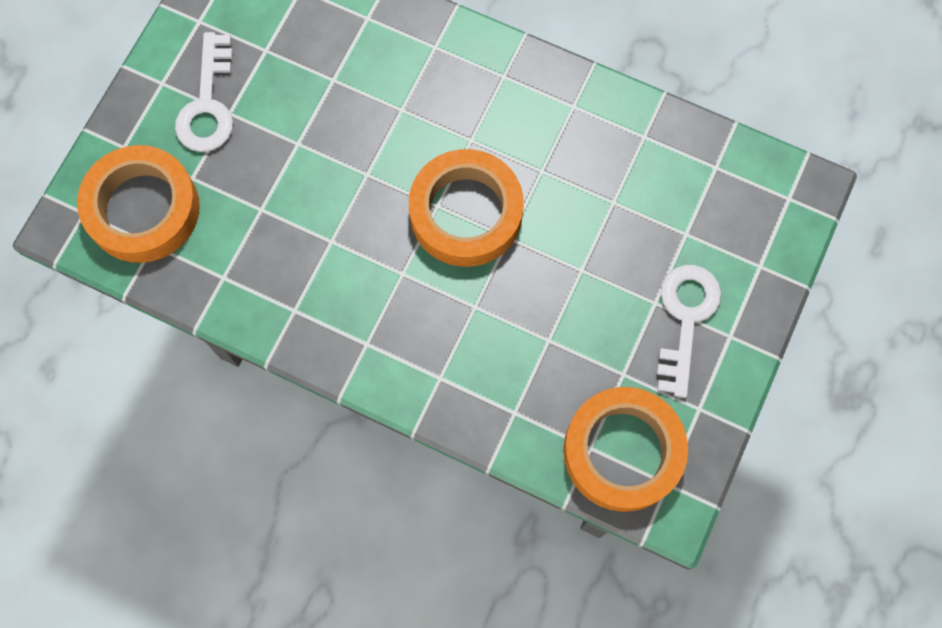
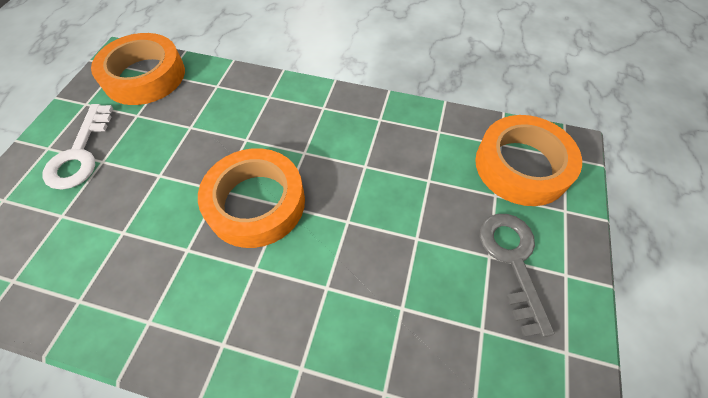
camera: 170 degrees right, 15 degrees down
(208, 104) = (512, 261): white key -> grey key

